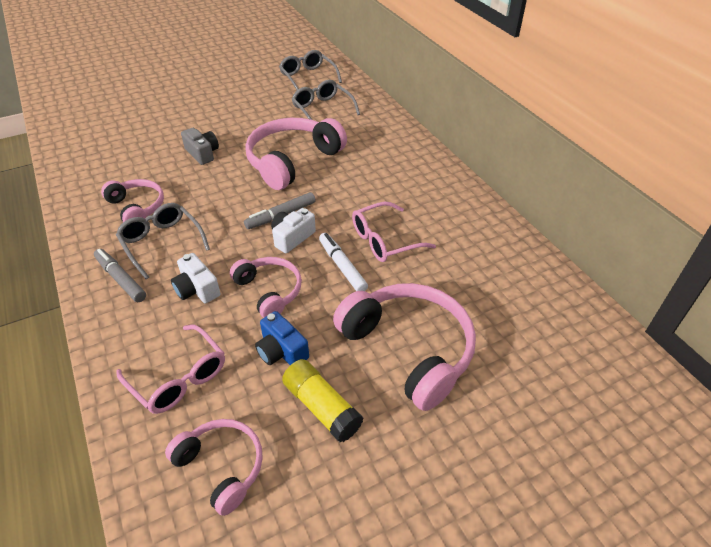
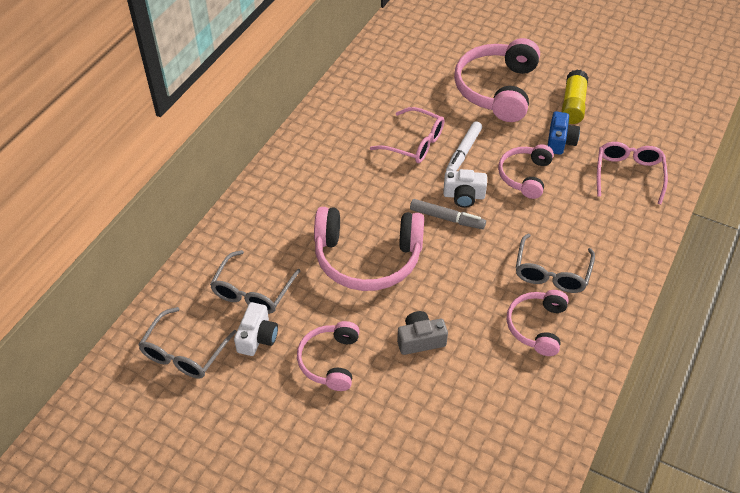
camera: 125 degrees left, 5 degrees up
(121, 279) = (607, 267): grey marker -> none
(197, 289) = (565, 215): white camera -> white camera (257, 337)
(202, 153) = (420, 340): grey camera -> grey camera turned 60 degrees clockwise
(222, 466) = (645, 122): pink headphones -> pink headphones (330, 361)

